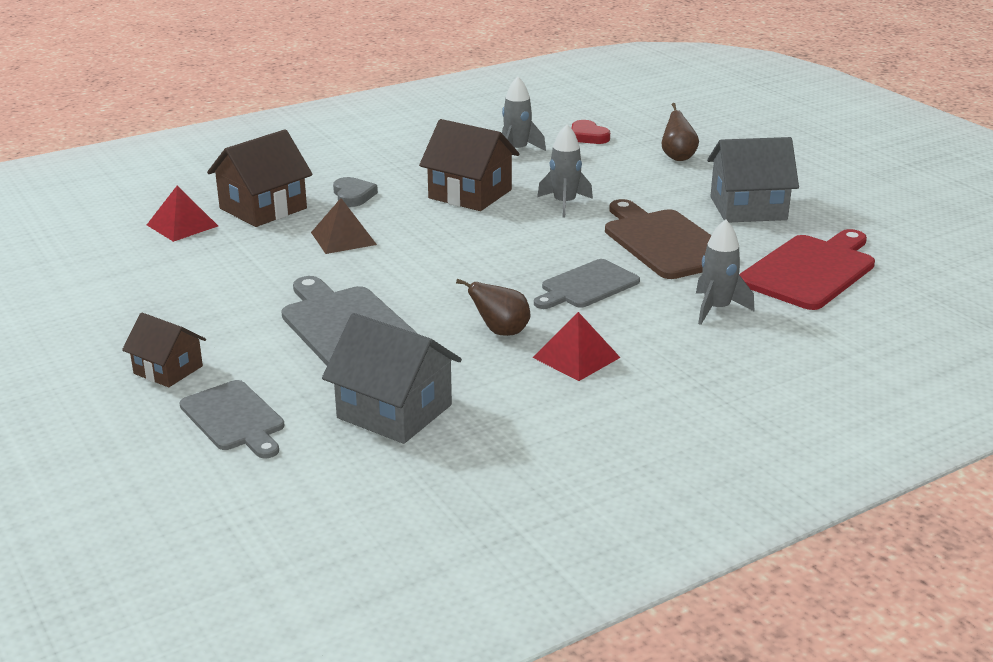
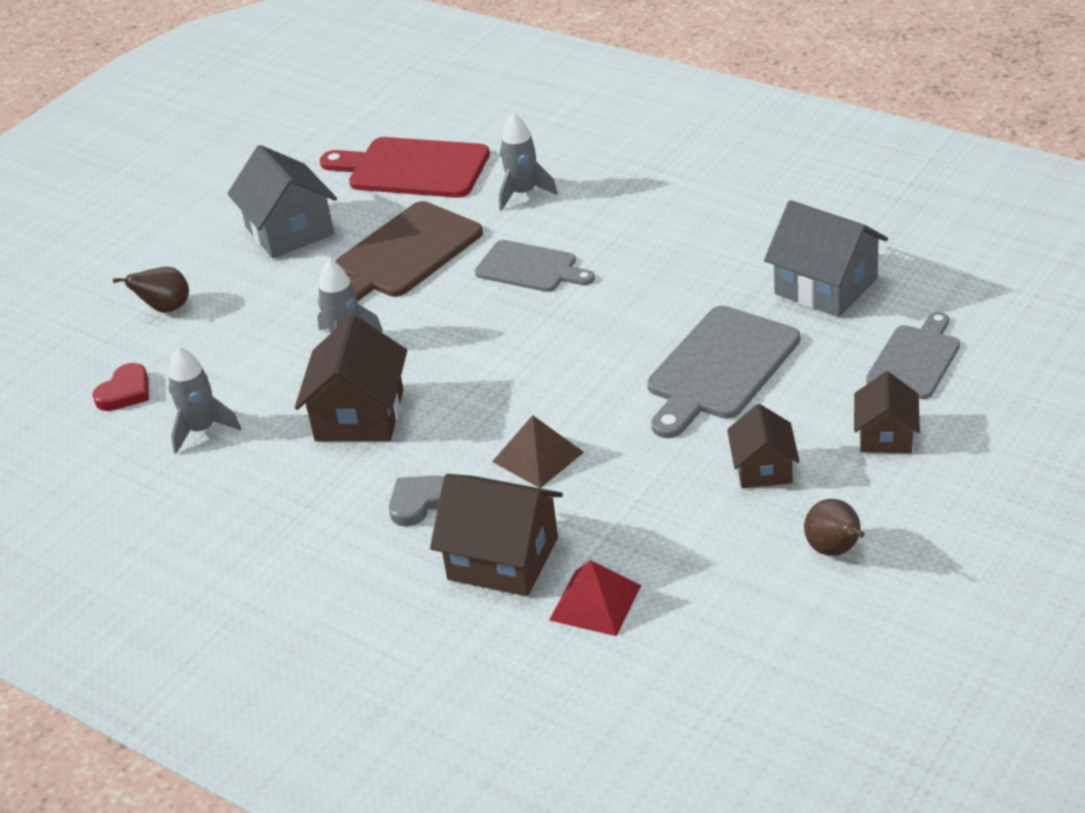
camera: 110 degrees left, 10 degrees up
(211, 310) = (763, 468): none -> brown house
(394, 411) = (826, 286): grey house -> grey house turned 60 degrees counterclockwise
(501, 332) = (654, 283): brown pear -> brown pear (835, 550)
(576, 357) = (664, 233): red pyramid -> none

